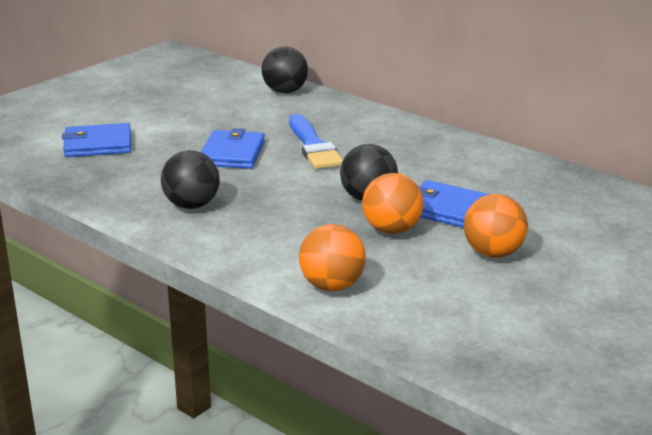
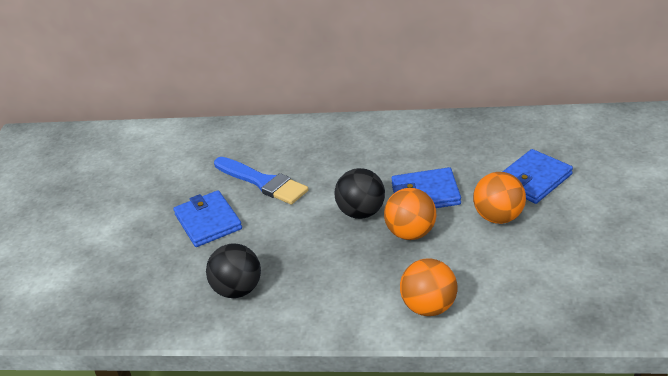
camera: 30 degrees left, 10 degrees up
(98, 144) = (81, 269): blue wallet -> blue wallet (533, 179)
(285, 91) = (175, 137): black ball -> none

